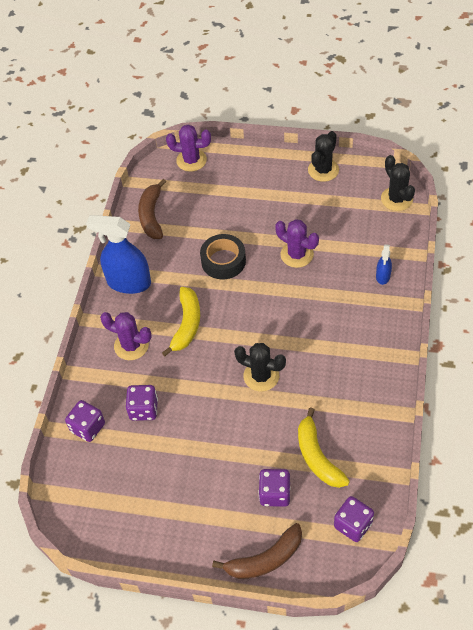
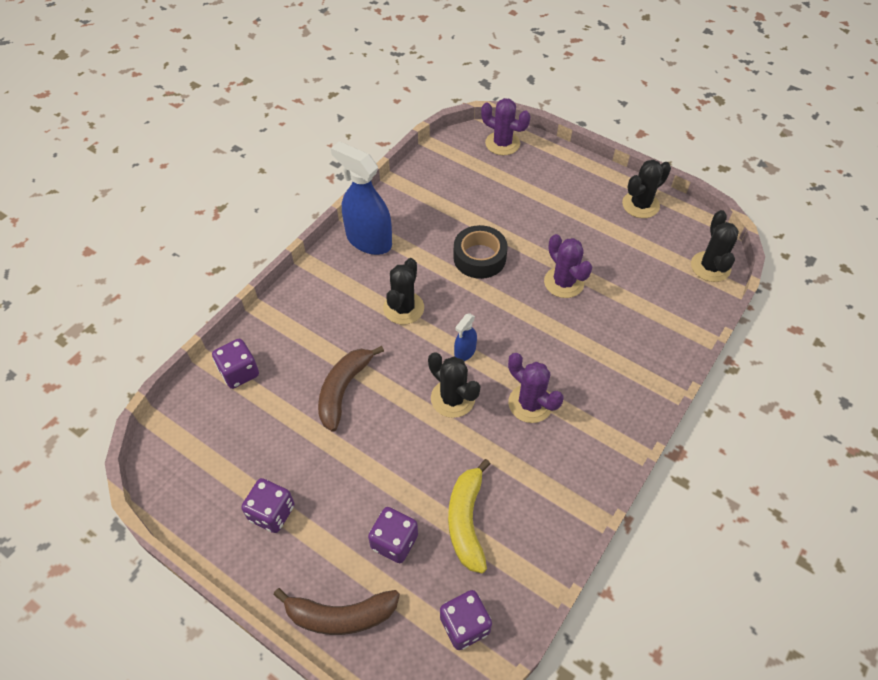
camera: 20 degrees right, 0 degrees up
(131, 345) = (333, 306): purple cactus -> purple cactus (530, 403)
(144, 409) = (307, 379): purple dice -> purple dice (272, 513)
(151, 215) = (430, 182): brown banana -> brown banana (343, 390)
(187, 324) = (403, 308): yellow banana -> black cactus
(383, 276) = (651, 346): blue spray bottle -> blue spray bottle (465, 352)

